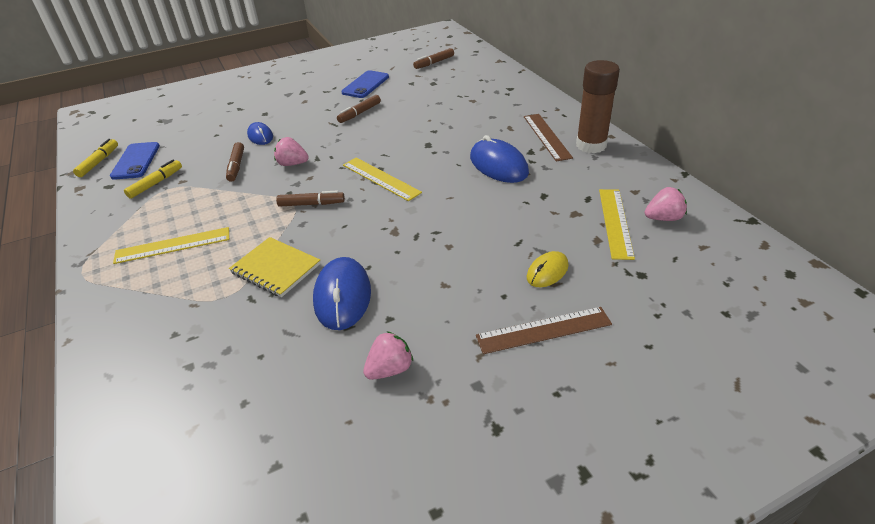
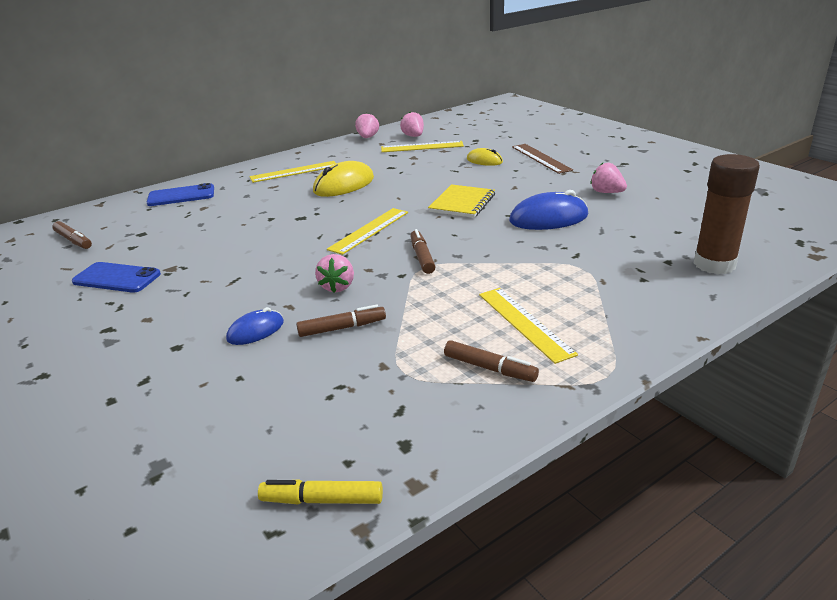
camera: 100 degrees left, 10 degrees down
(136, 161) = (321, 444): blue phone -> blue phone (181, 196)
(155, 183) = (392, 390): yellow marker -> none
(276, 268) = (531, 253): yellow notebook -> yellow notebook (462, 203)
(359, 113) = (209, 267): brown marker -> brown marker (489, 368)
(498, 165) = (344, 185): blue mouse -> yellow mouse
(546, 136) = (294, 172): brown ruler -> yellow ruler
(591, 145) = (312, 157): brown glue stick -> brown glue stick (714, 264)
(660, 181) = (367, 137): none -> pink strawberry

